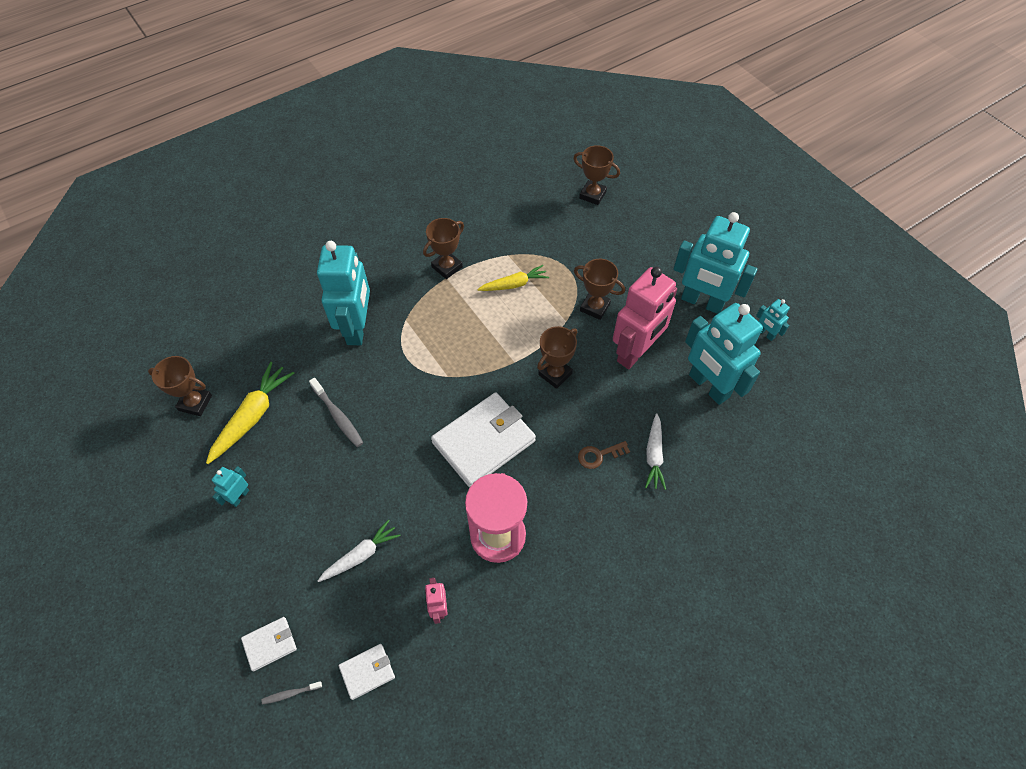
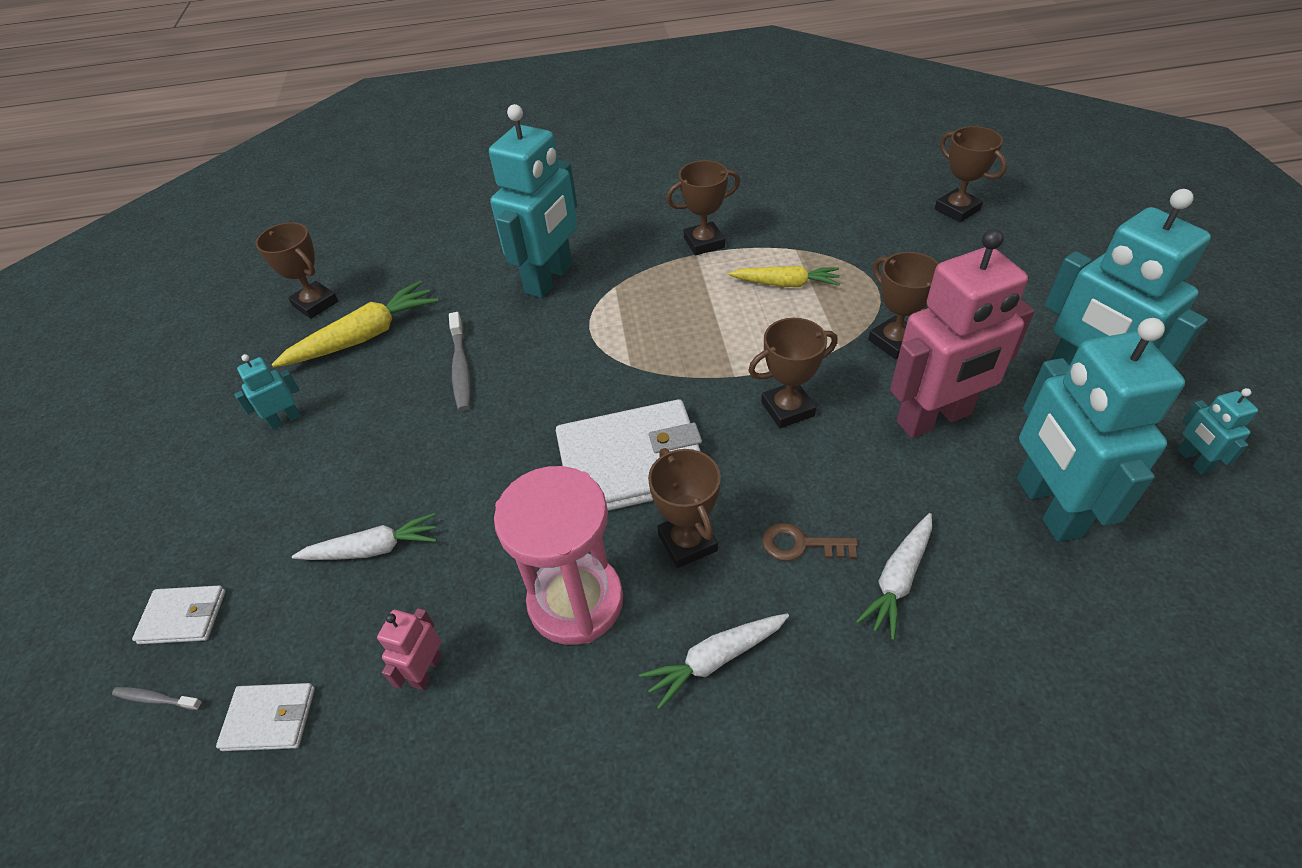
camera: 30 degrees right, 10 degrees down
(539, 478) = (687, 542): none -> brown trophy
(585, 535) = (715, 660): none -> white carrot

